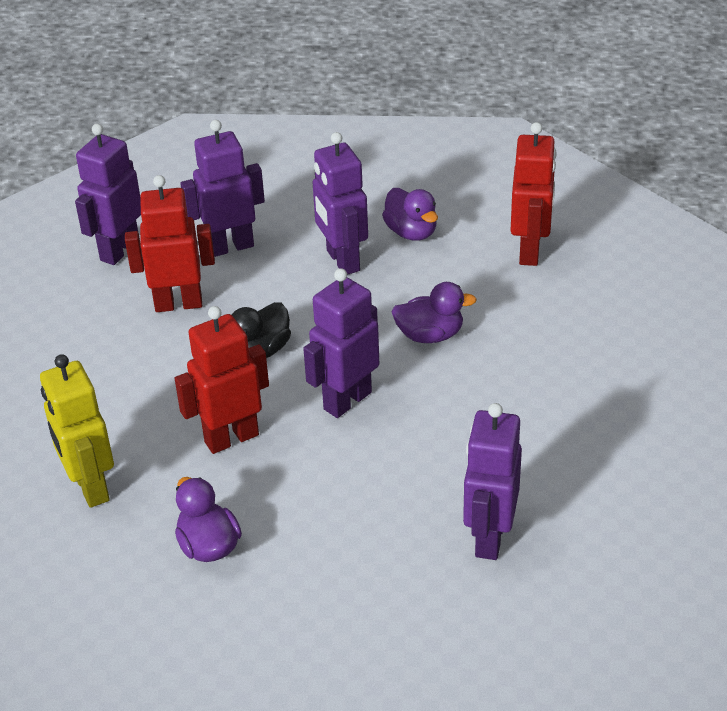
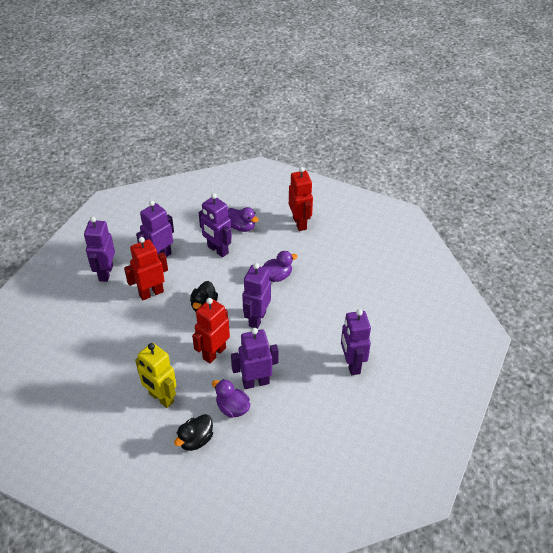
camera: 25 degrees left, 5 degrees up
(109, 581) = (196, 440): none -> black duck
(279, 513) = (256, 382): none -> purple robot

